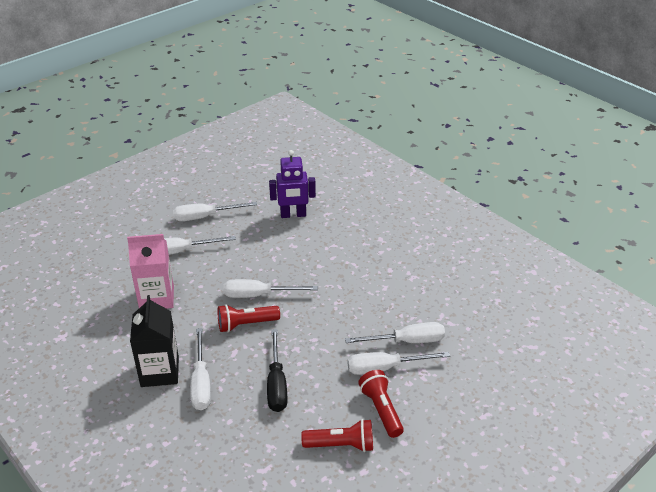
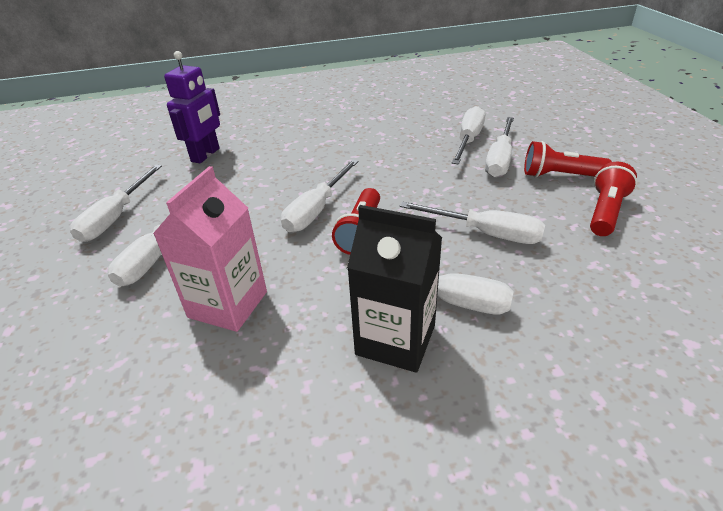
camera: 60 degrees left, 0 degrees up
(276, 384) = (486, 233): black screwdriver -> white screwdriver

